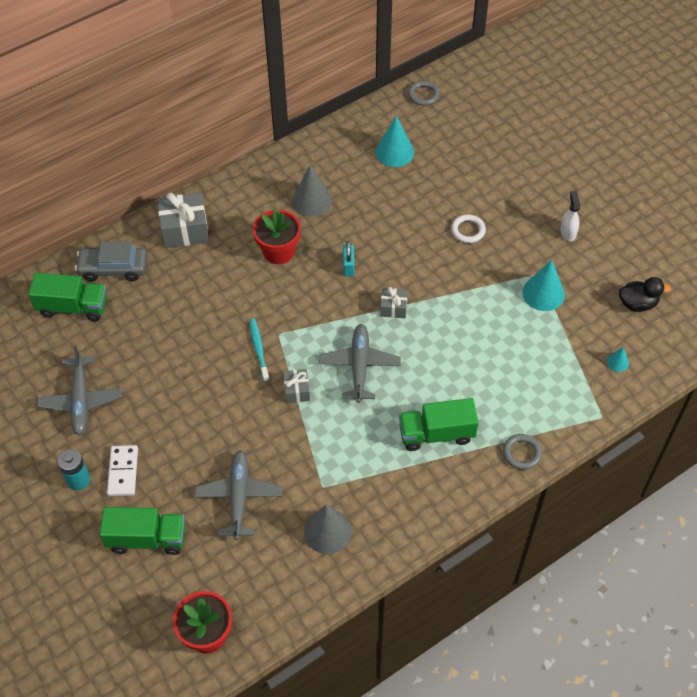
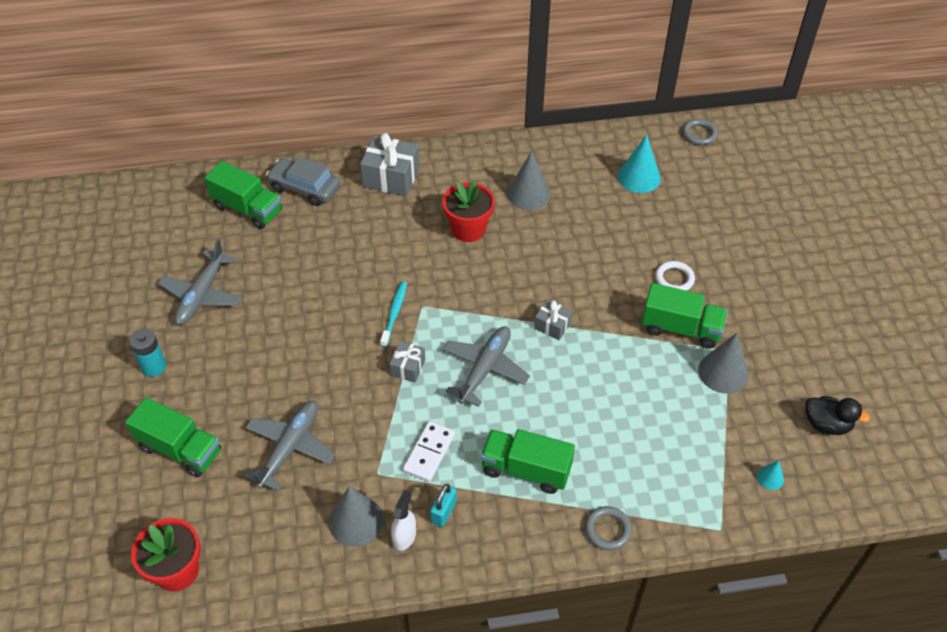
camera: 25 degrees right, 5 degrees down
(123, 472) = (198, 376): white domino -> white domino (429, 453)
(348, 266) = (529, 268): turquoise padlock -> turquoise padlock (444, 512)
(494, 270) = (681, 328): none -> green truck
(543, 293) = (723, 372): turquoise cone -> grey cone
(568, 232) = (784, 320): white spray bottle -> white spray bottle (404, 536)

